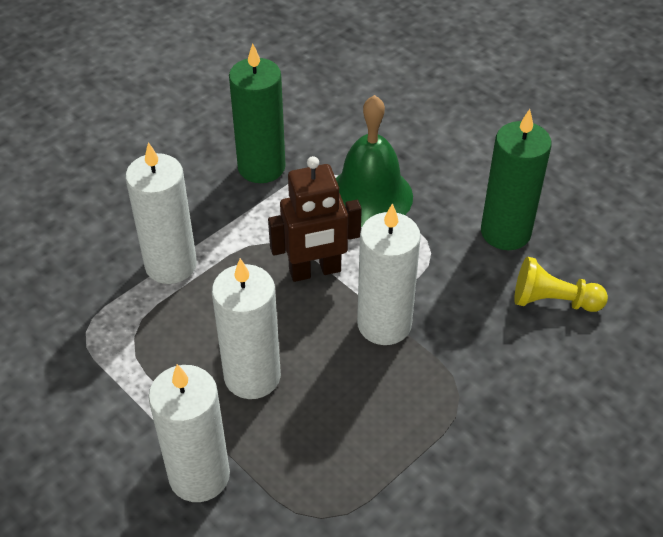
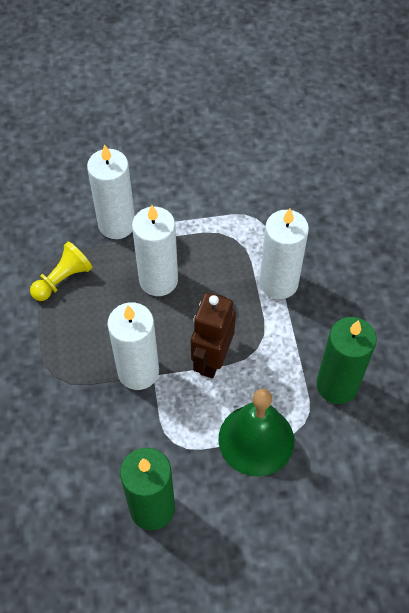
camera: 125 degrees right, 10 degrees up
(553, 301) = (71, 489): yellow pawn -> yellow pawn (63, 279)

